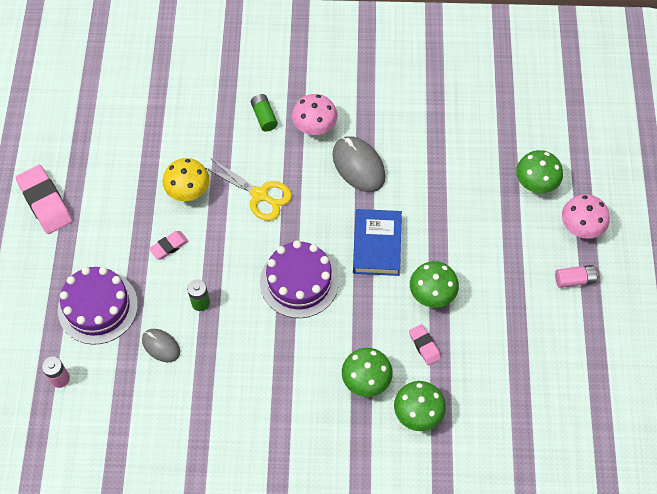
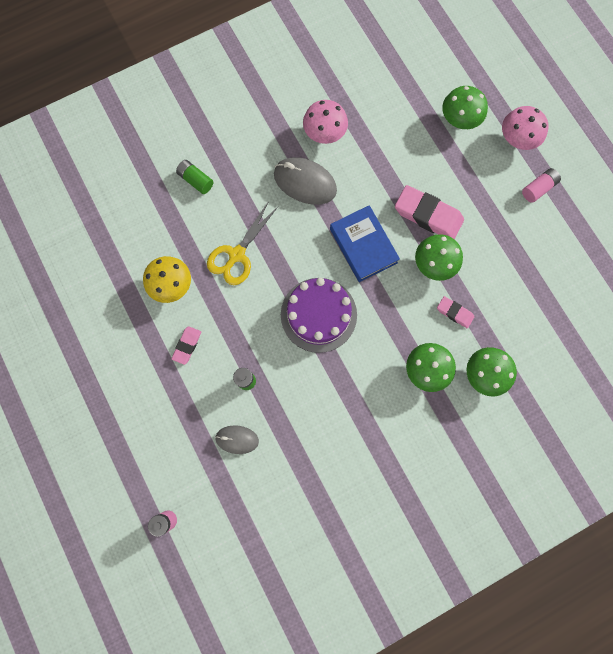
camera: 30 degrees left, 15 degrees up
(45, 202) = (48, 366): pink eraser -> pink eraser (428, 215)
(98, 307) = (159, 436): purple cake -> none
(259, 195) = (237, 255): yellow scissors -> yellow scissors turned 120 degrees clockwise
(315, 127) = (246, 166): pink mushroom -> pink mushroom (324, 134)

